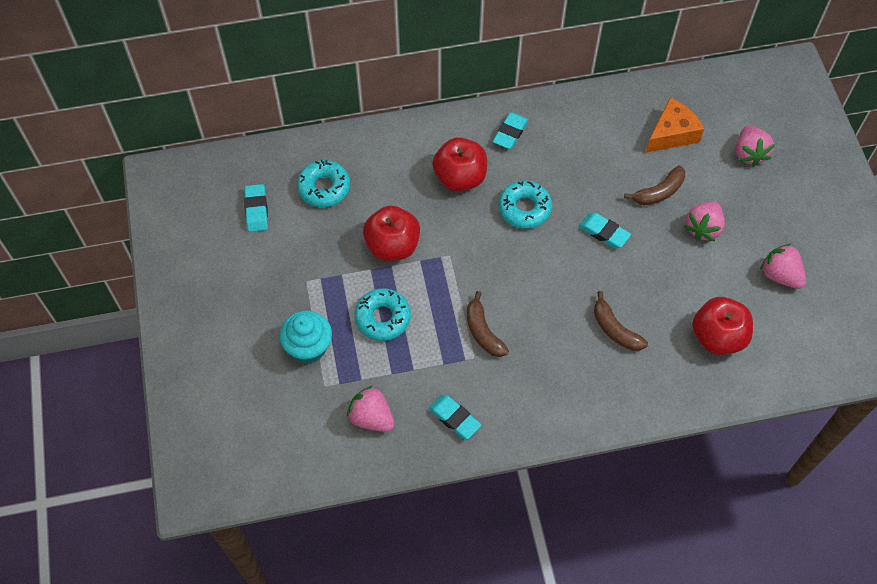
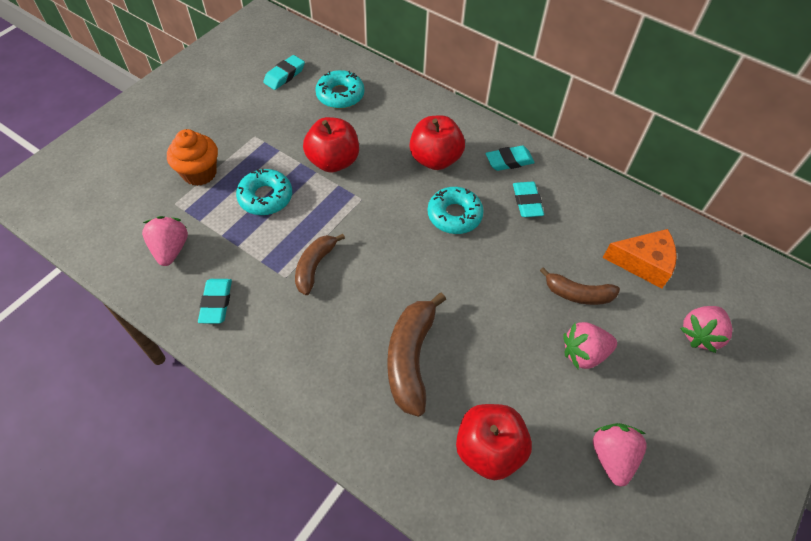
camera: 45 degrees right, 5 degrees down
(308, 347) = (199, 173): turquoise cupcake -> orange cupcake
(604, 232) = (494, 283): turquoise eraser -> turquoise eraser (527, 202)
(615, 329) = (410, 358): brown banana -> brown banana, size x1.56

